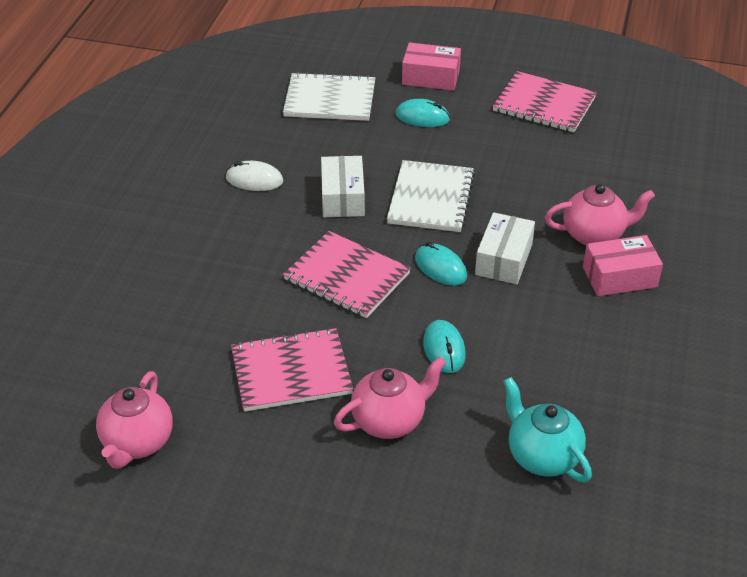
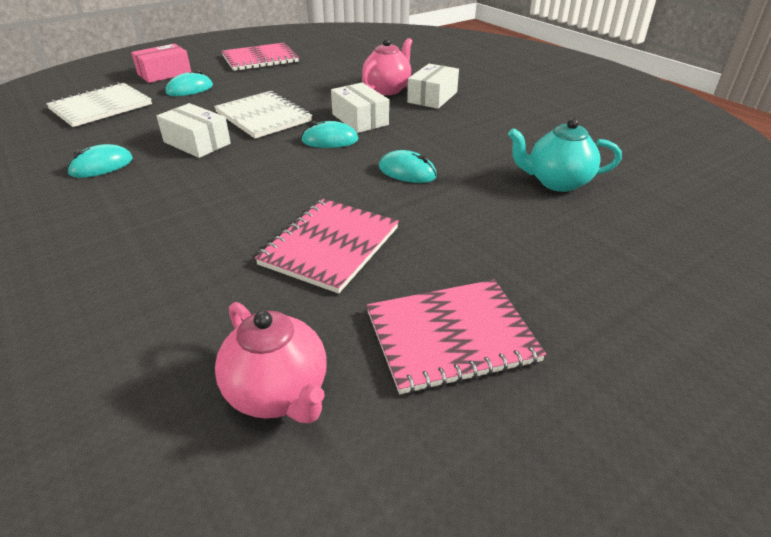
camera: 50 degrees left, 5 degrees down
(254, 180) = (101, 166): white mouse -> turquoise mouse
(347, 277) = (274, 175): pink notebook -> pink notebook (451, 336)
(389, 421) = (448, 225): pink teapot -> none
(619, 277) = (432, 97): pink box -> white box

